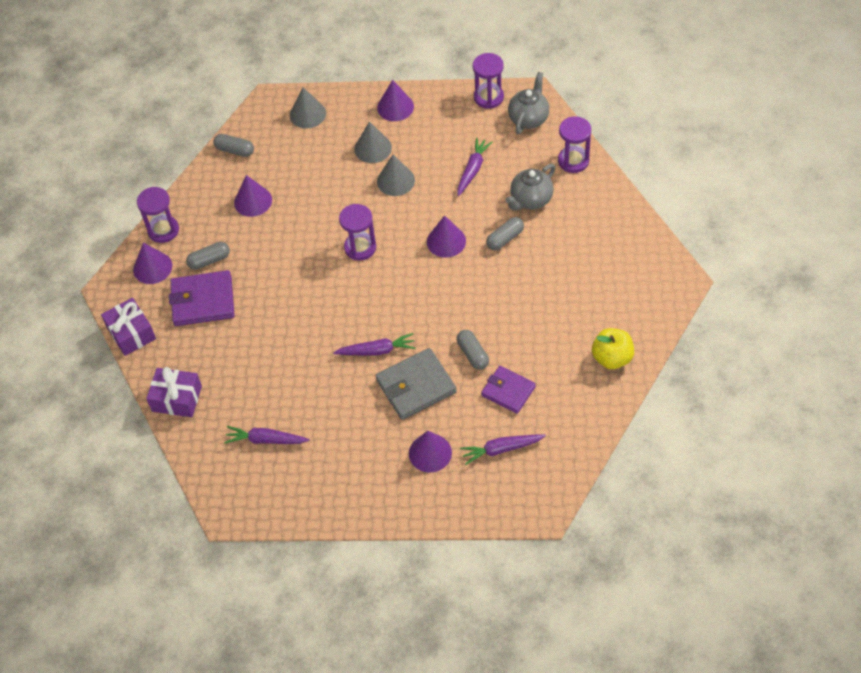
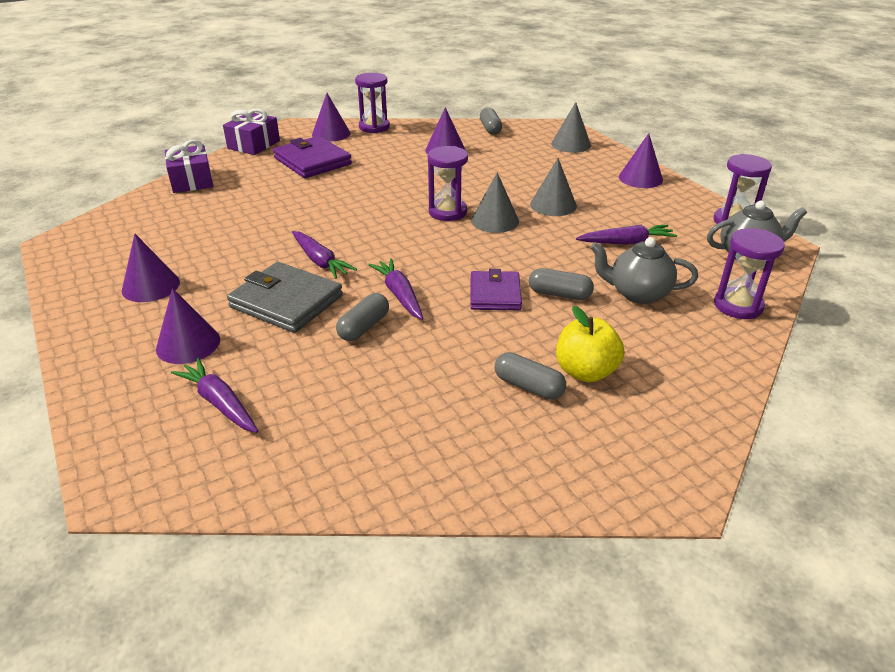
camera: 55 degrees right, 20 degrees down
(209, 260) = (360, 151): grey capsule -> grey capsule (528, 386)
(265, 440) = (161, 235): purple carrot -> purple carrot (399, 295)
(373, 148) = (576, 182): grey cone -> grey cone (495, 220)
(446, 241) = (510, 257): purple cone -> purple cone (151, 286)
(508, 391) = (324, 376): purple wallet -> purple wallet (495, 294)
(612, 358) = (455, 461): yellow apple -> yellow apple (585, 372)

